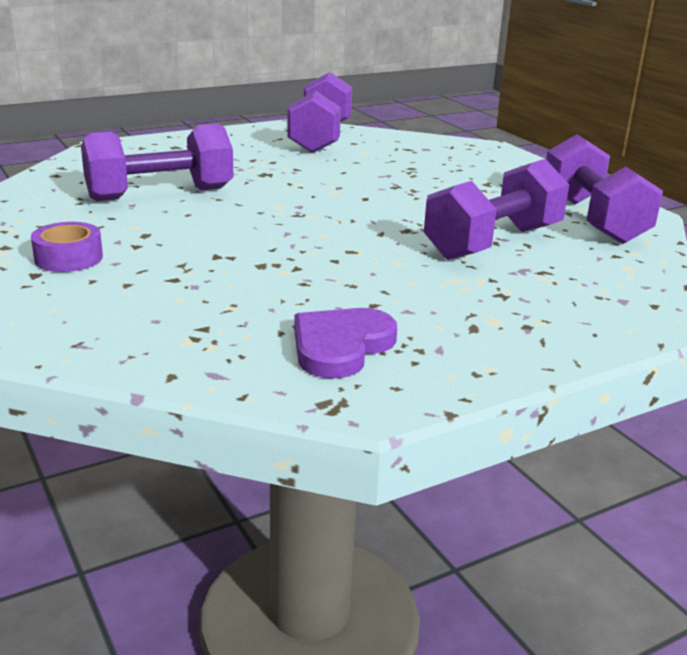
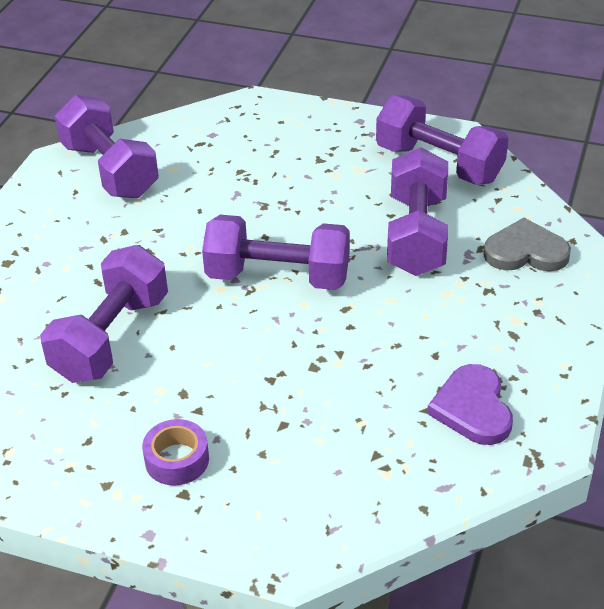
camera: 40 degrees left, 15 degrees up
(332, 216) = (278, 277): none -> purple dumbbell
(586, 290) = (525, 251): none -> grey heart

